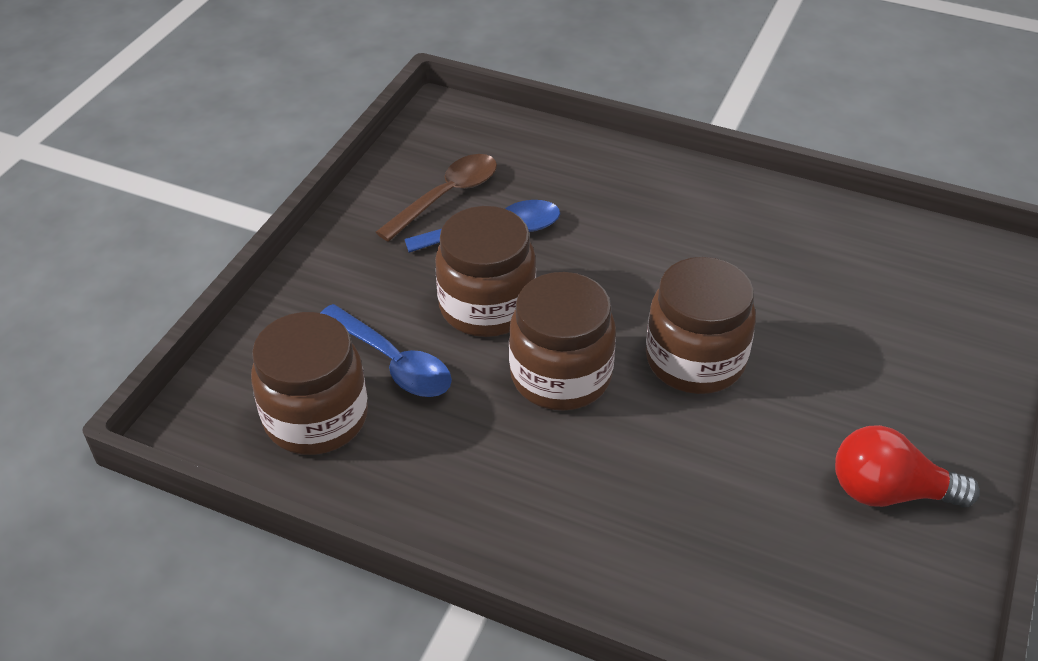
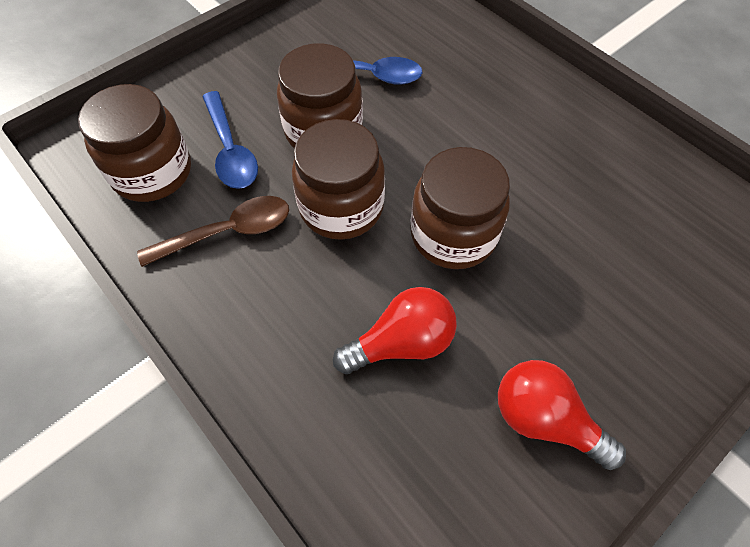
camera: 25 degrees right, 15 degrees up
(447, 196) = (351, 36): brown spoon -> brown spoon (228, 232)
(712, 480) = (401, 343): none -> red light bulb

